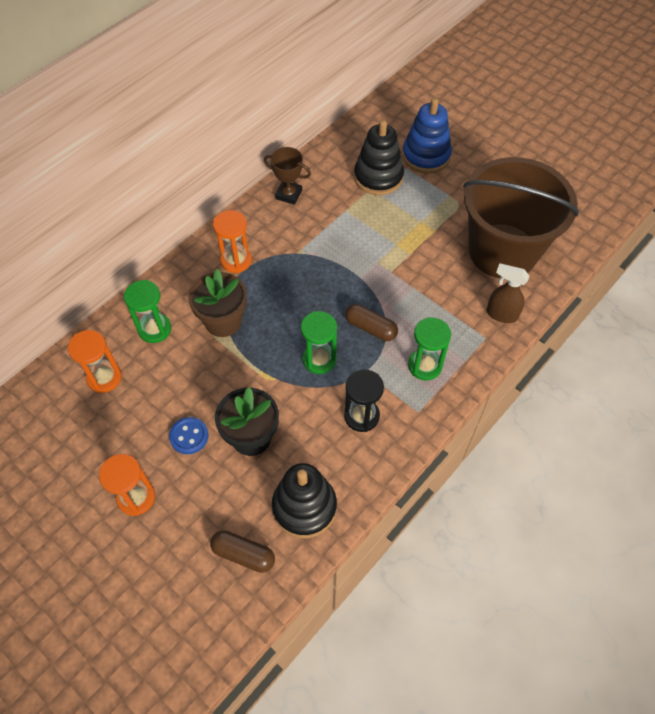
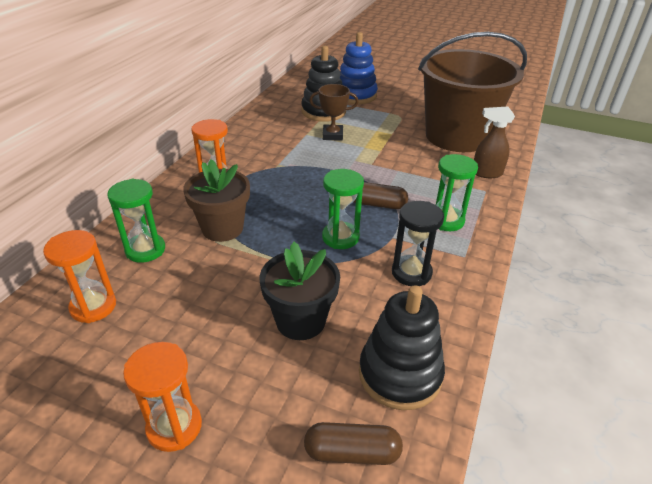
camera: 20 degrees left, 20 degrees down
(189, 436) = (223, 339): blue button -> none
(289, 194) = (249, 132): brown trophy -> brown trophy (332, 135)

